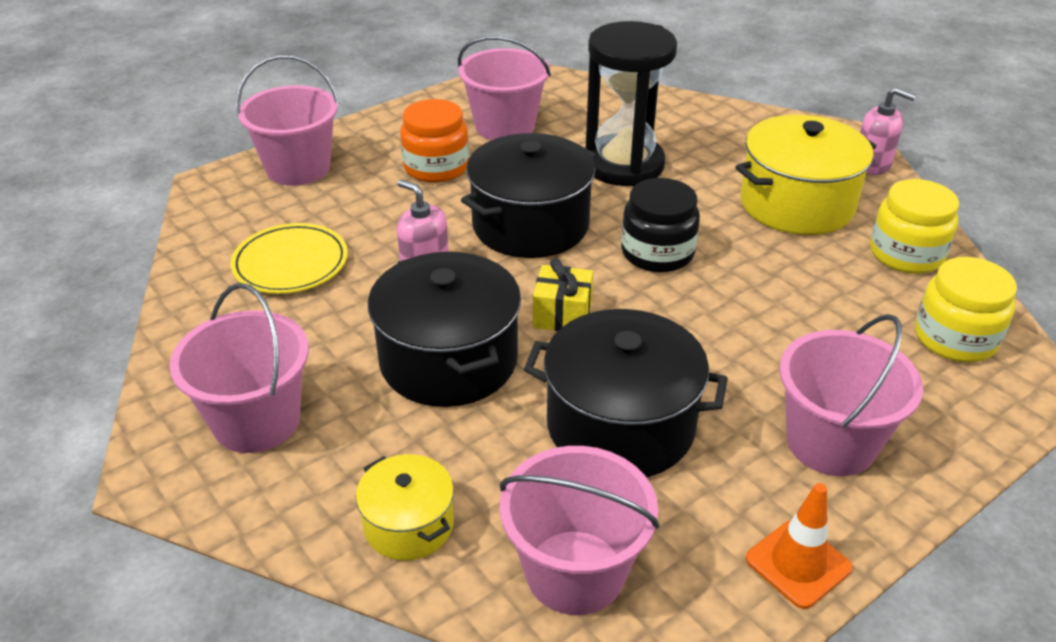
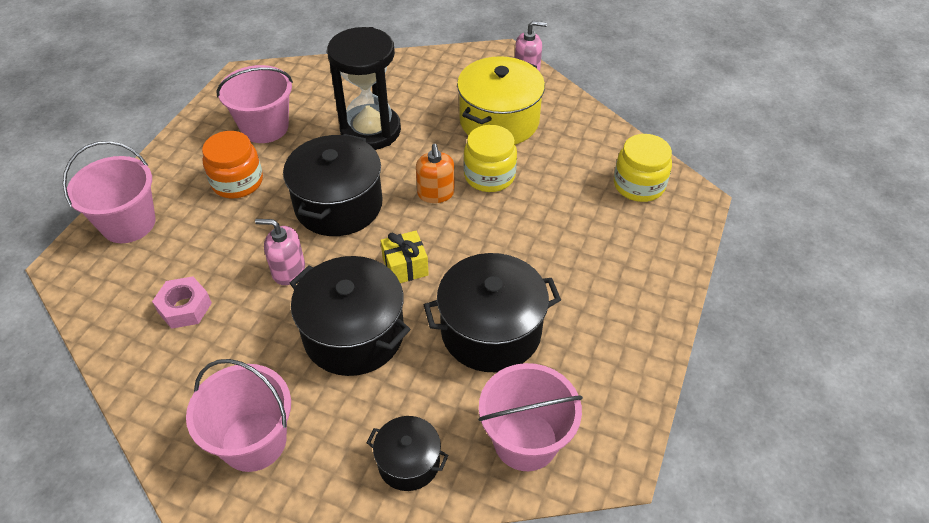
camera: 30 degrees left, 10 degrees up
(290, 263) = (185, 307): yellow plate -> pink nut
(409, 525) = (408, 462): yellow pot -> black pot
(657, 253) = (436, 193): black jar -> orange soap dispenser
(798, 563) = (638, 373): orange traffic cone -> none
(830, 442) = (612, 286): pink bucket -> none
(906, 254) = (582, 135): yellow jar -> yellow jar (489, 176)

